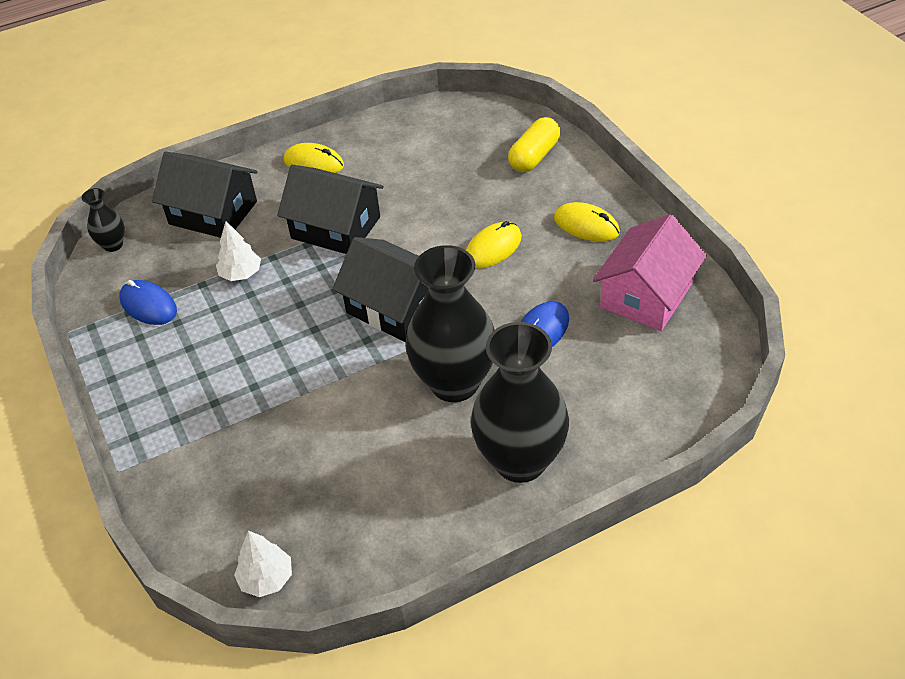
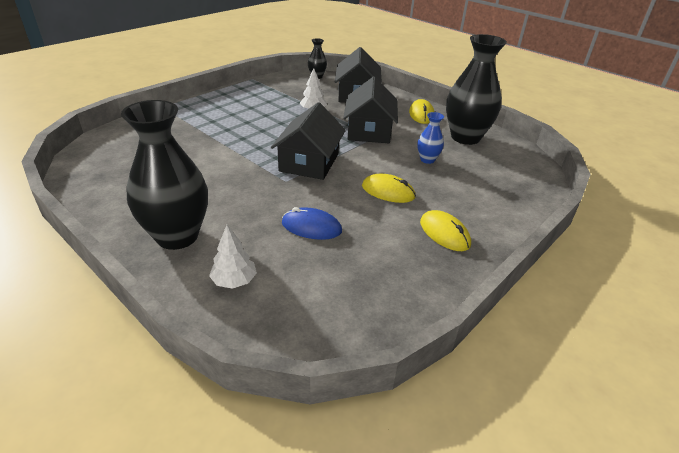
camera: 65 degrees right, 10 degrees down
(148, 305) = (278, 92): blue mouse -> none
(266, 578) = (84, 158): white tree -> white tree (234, 281)
(436, 193) = (427, 160): none -> blue vase
(454, 383) = (247, 196): black vase -> black vase (465, 137)
(534, 156) = (504, 195): yellow capsule -> none
(586, 225) = (444, 233): yellow mouse -> yellow mouse turned 45 degrees counterclockwise
(646, 295) = (380, 281): pink house -> none

